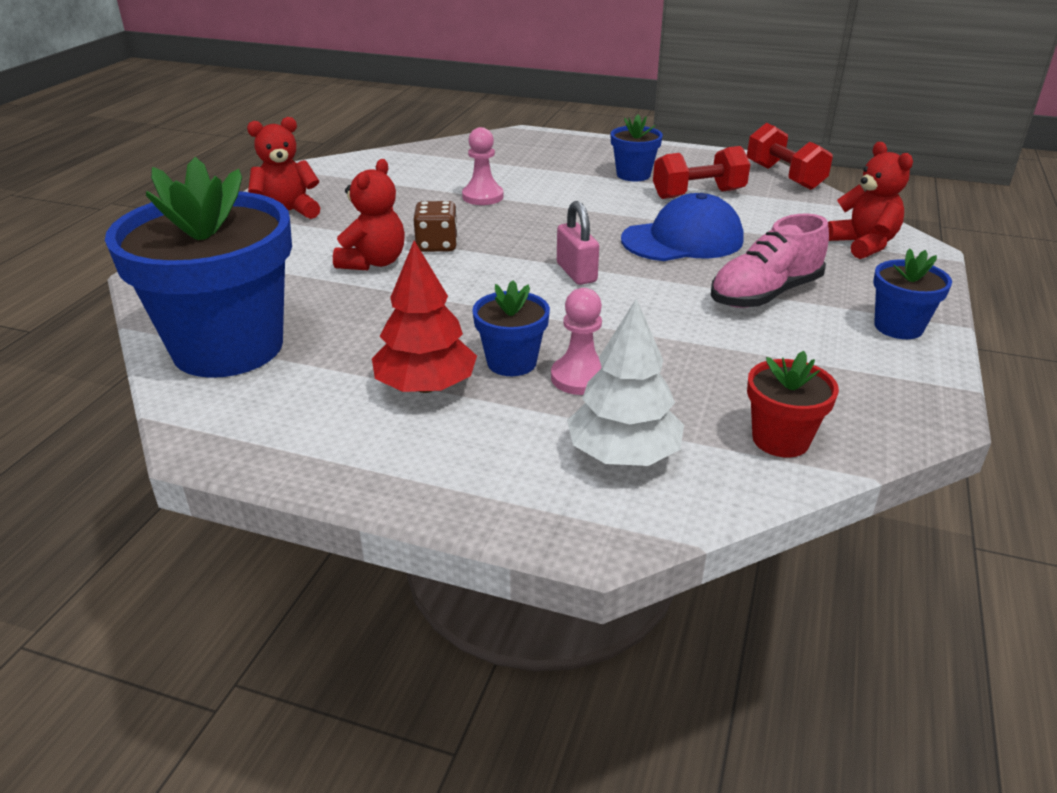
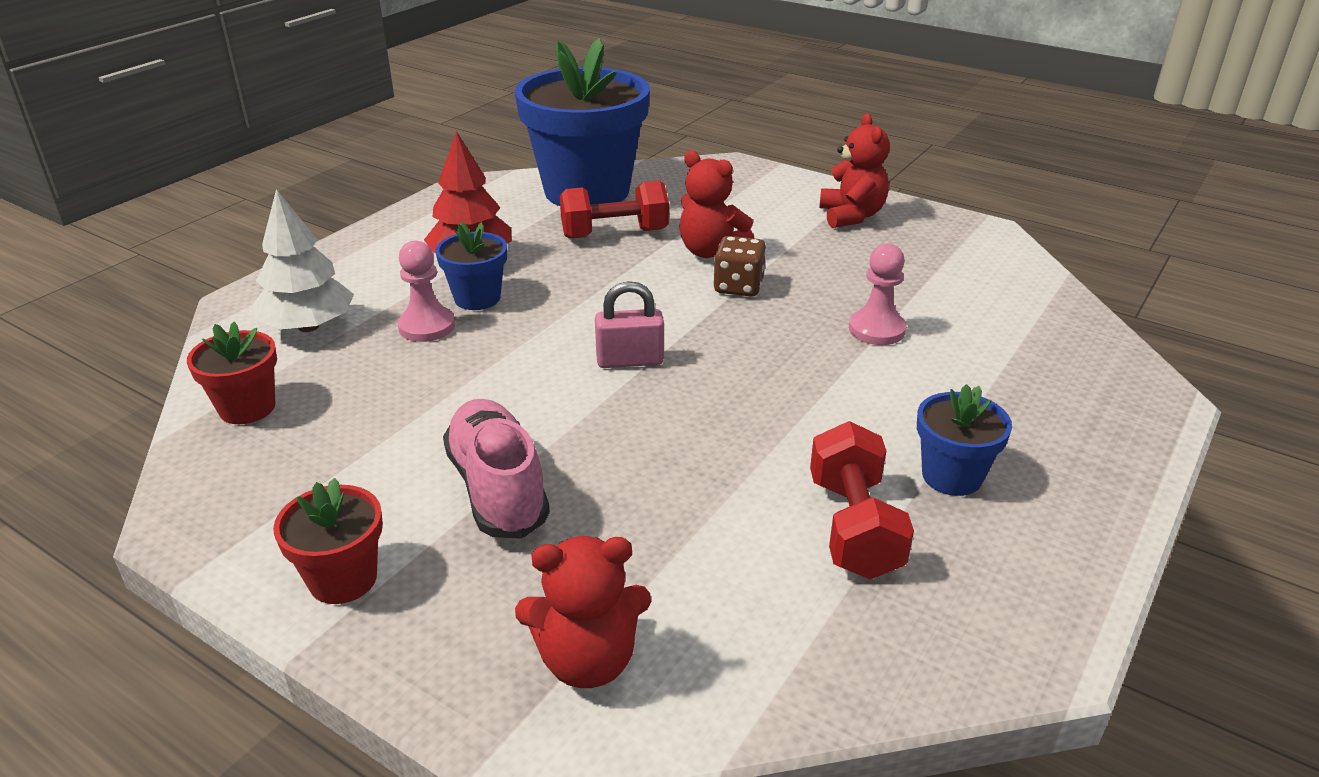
camera: 105 degrees right, 0 degrees up
(682, 240) = (685, 463): blue cap -> none
(784, 176) = (930, 680): red dumbbell -> red dumbbell (614, 234)
(898, 327) = (343, 579): blue flower pot -> red flower pot

